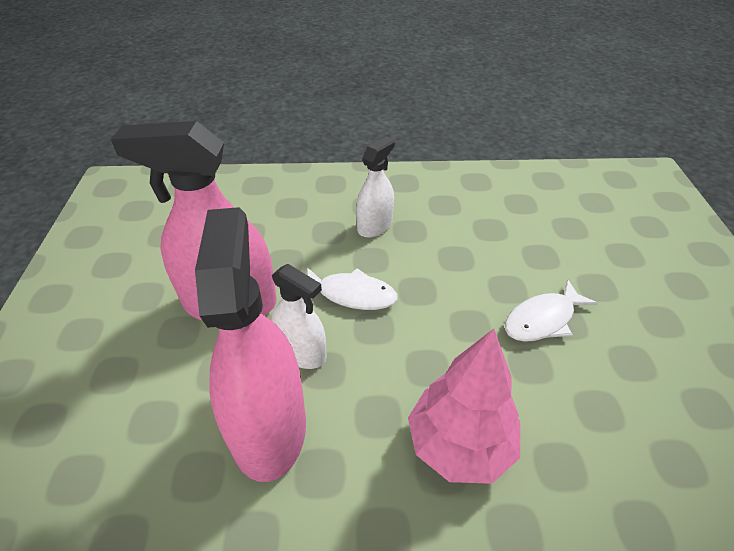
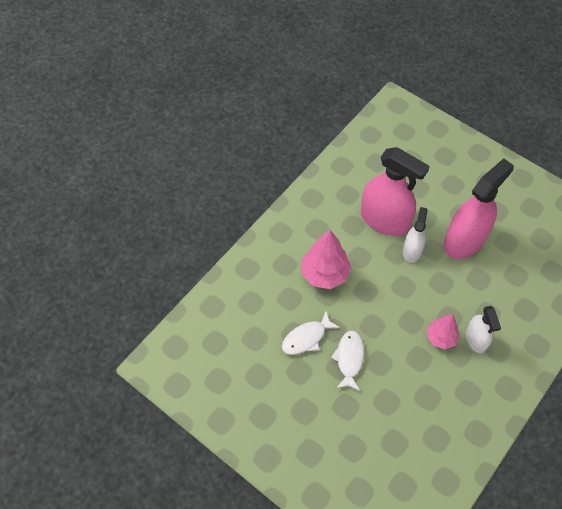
camera: 130 degrees right, 15 degrees up
(301, 352) = (412, 251): white spray bottle -> white spray bottle turned 120 degrees clockwise
(352, 294) = (431, 291): white fish -> white fish (306, 338)
(407, 253) = (441, 337): none -> pink tree

